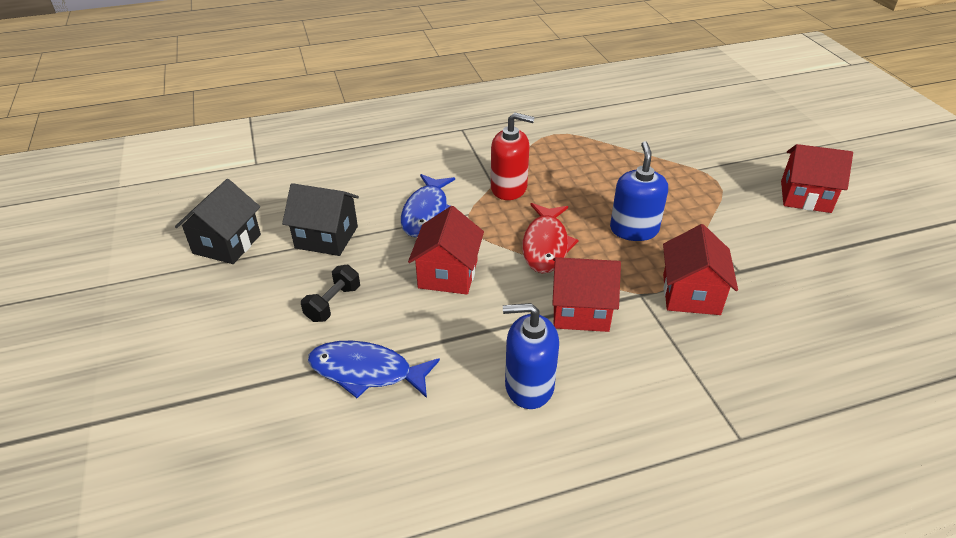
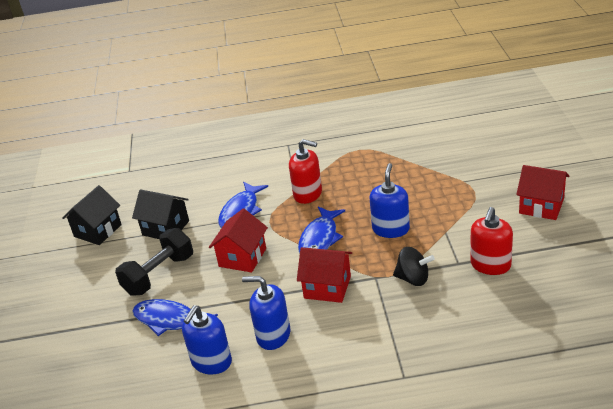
camera: 15 degrees right, 5 degrees down
(333, 303) = (159, 275): black dumbbell -> black dumbbell, size x1.74
(449, 434) = (211, 362): none -> blue soap dispenser
(546, 245) = (320, 239): red fish -> blue fish
(691, 294) = (413, 279): red house -> black spinning top
(781, 272) = (490, 265): none -> red soap dispenser

